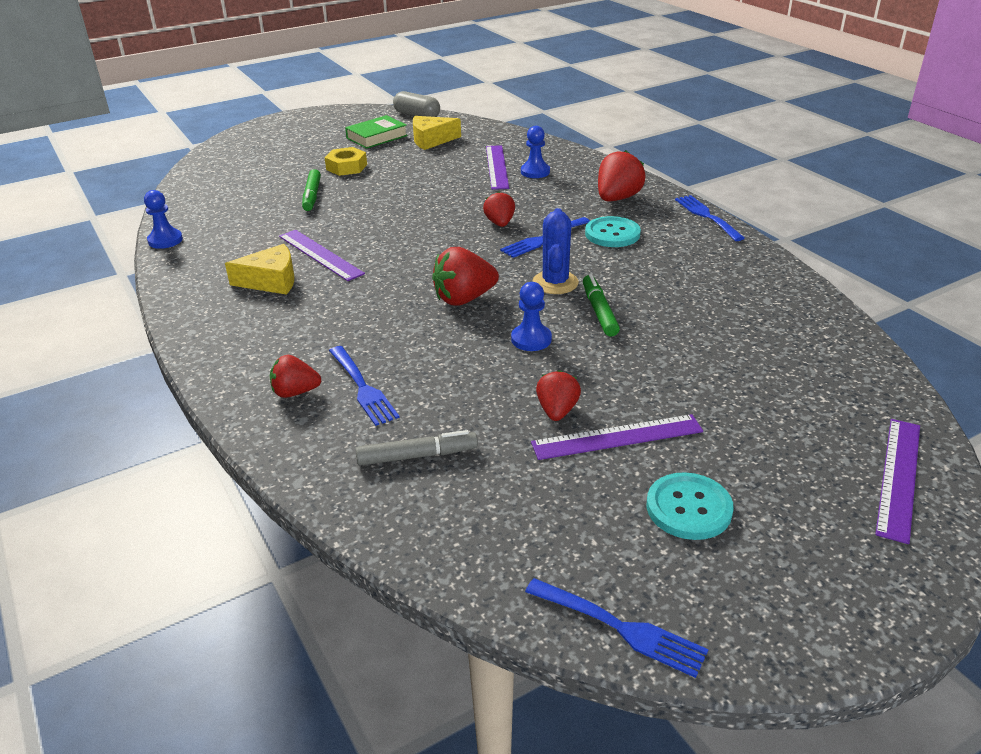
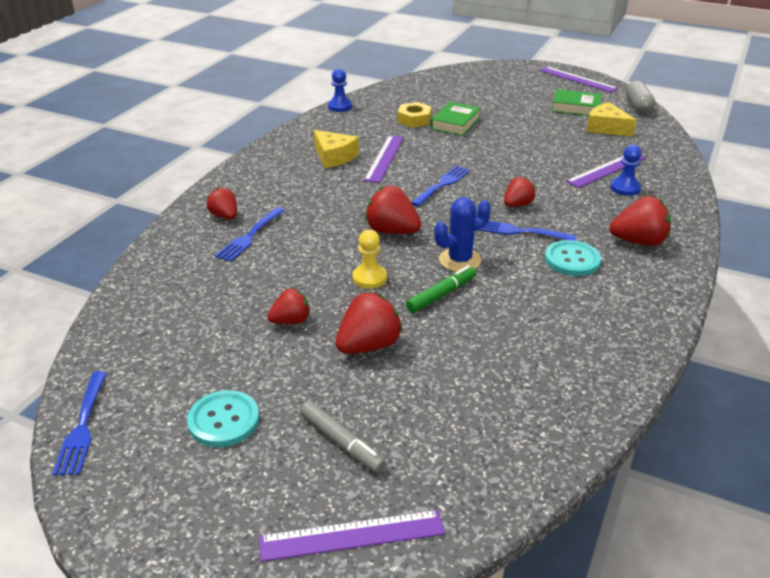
camera: 55 degrees right, 0 degrees up
(312, 196) = (455, 123): green marker -> green book
(346, 167) = (513, 117): yellow nut -> yellow nut (414, 120)
(417, 456) = (196, 284): grey marker -> grey marker (341, 442)
(531, 339) = (369, 278): blue pawn -> yellow pawn
(617, 437) = (282, 359): purple ruler -> purple ruler (577, 79)
(641, 378) = (368, 345): none -> red strawberry
(707, 216) = (677, 299): blue fork -> blue fork (442, 185)

